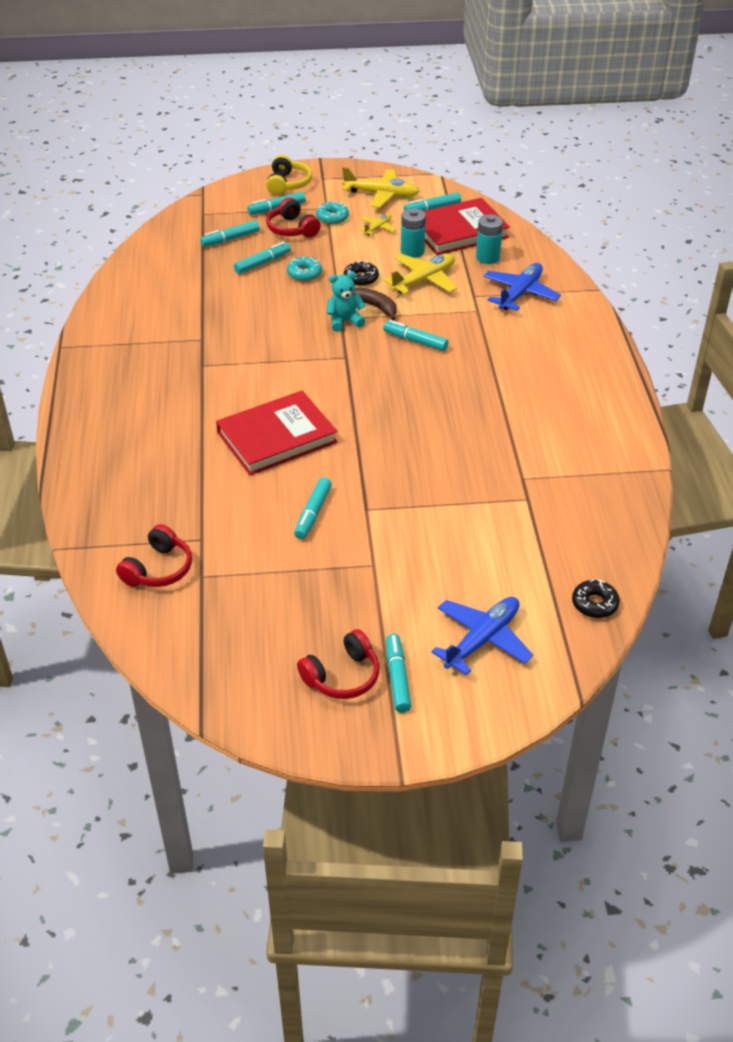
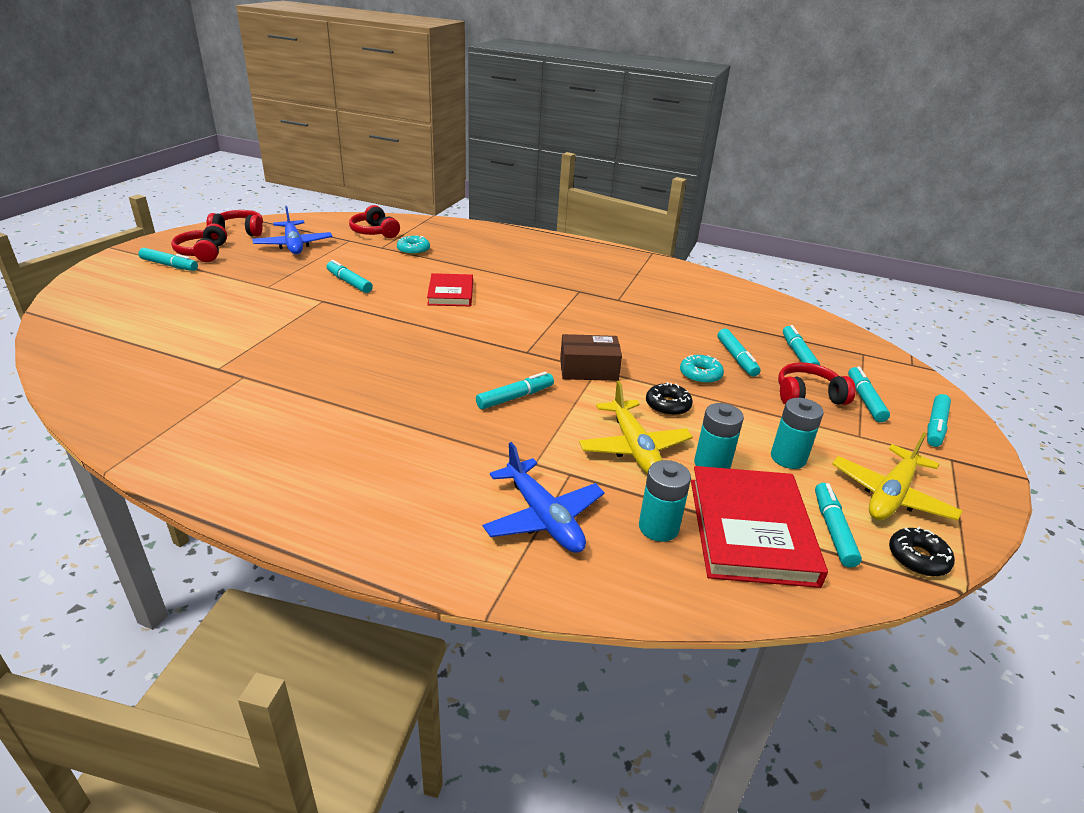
camera: 115 degrees right, 10 degrees down
(254, 692) = (239, 231): none -> red headphones
(277, 437) = (450, 293): red book -> red book, size x0.63
(288, 184) = (935, 426): yellow headphones -> turquoise marker
(332, 217) = (829, 432): turquoise donut -> turquoise donut (413, 250)
(344, 321) = (588, 369): turquoise teddy bear -> brown box
(375, 307) = (601, 395): brown banana -> none
(378, 228) = (788, 458): yellow plane -> turquoise battery
(482, 639) = (138, 298): blue plane -> blue plane (294, 245)
(594, 604) = (71, 350): black donut -> black donut (918, 558)

